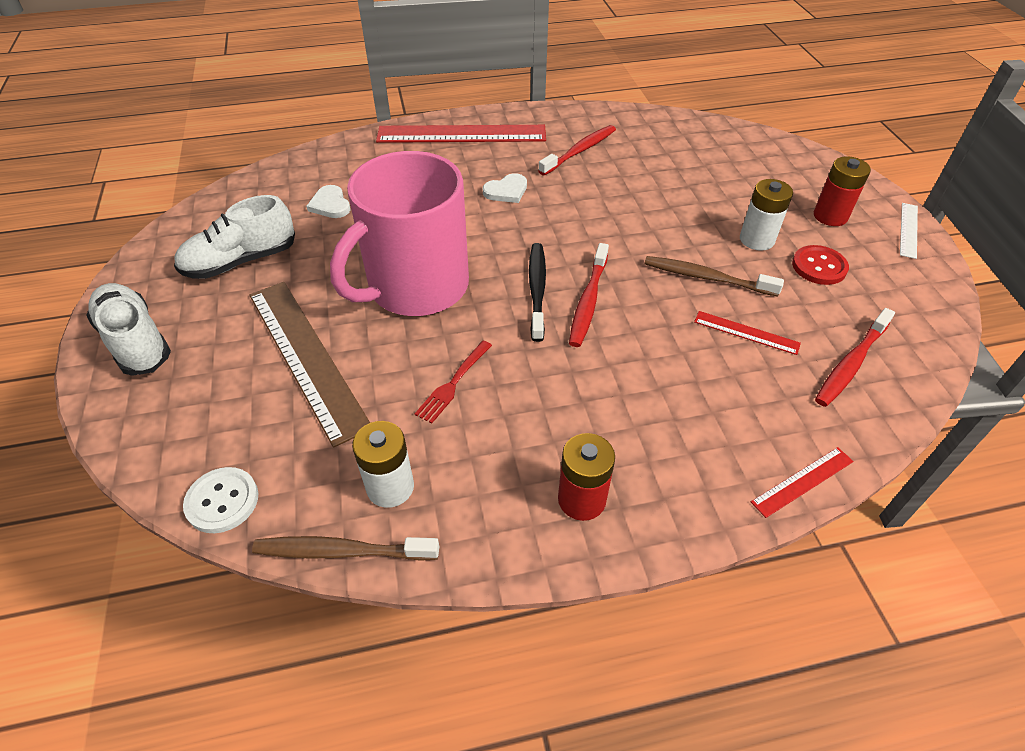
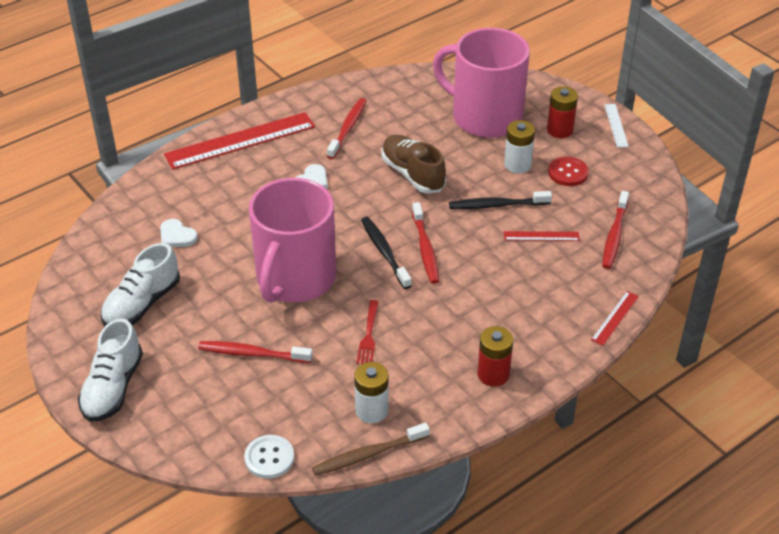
camera: 25 degrees left, 5 degrees down
(135, 341) = (113, 387): white shoe -> white shoe turned 105 degrees counterclockwise
(306, 357) = (252, 354): brown ruler -> red toothbrush
(623, 215) = (412, 174): none -> brown shoe
(706, 278) = (497, 205): brown toothbrush -> black toothbrush
(742, 179) = (485, 117): none -> pink mug

